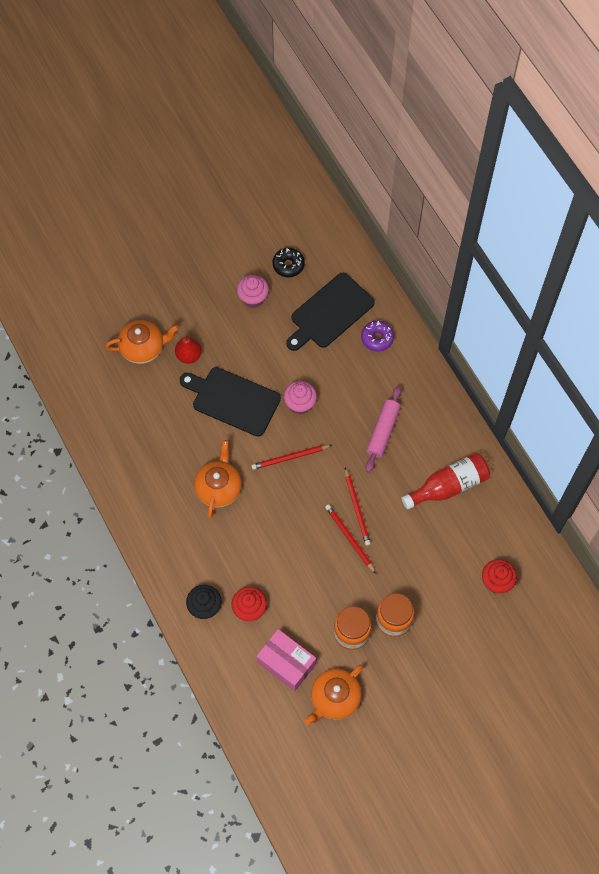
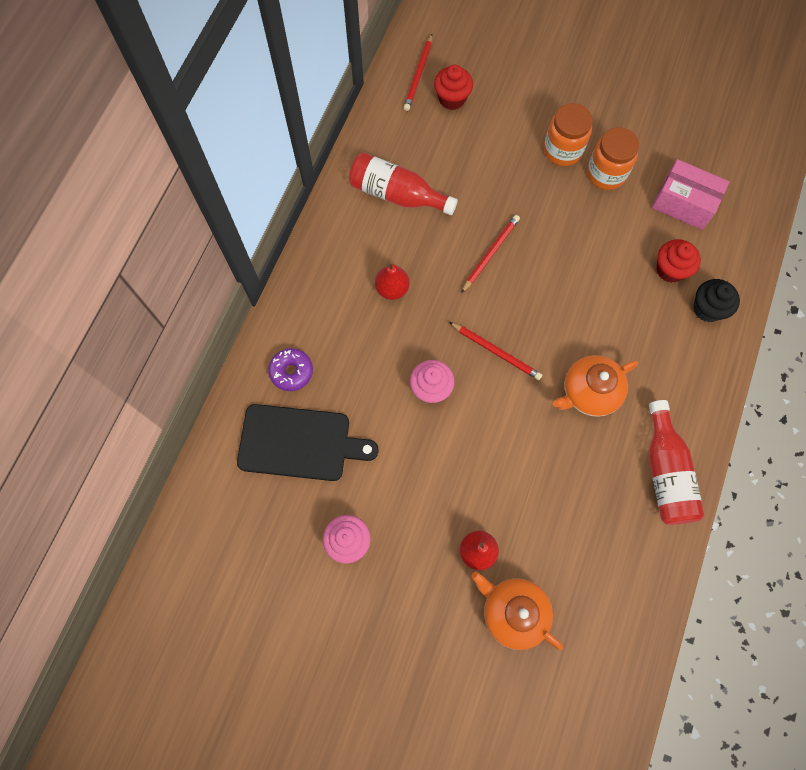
camera: 130 degrees left, 5 degrees up
(137, 488) = (665, 472): none -> red bottle
(233, 400) = (486, 459): black cutting board -> none
(286, 663) = (683, 203): pink box -> pink box turned 60 degrees counterclockwise
(288, 265) = (274, 537): black donut -> none
(334, 698) = (672, 146): orange teapot -> none
(349, 538) = (525, 238): red pencil -> red pencil (418, 75)
(383, 431) = (392, 289): pink rolling pin -> red pear

